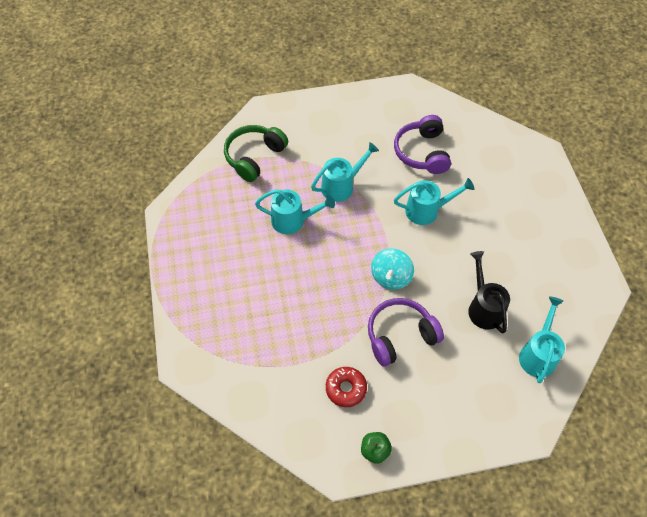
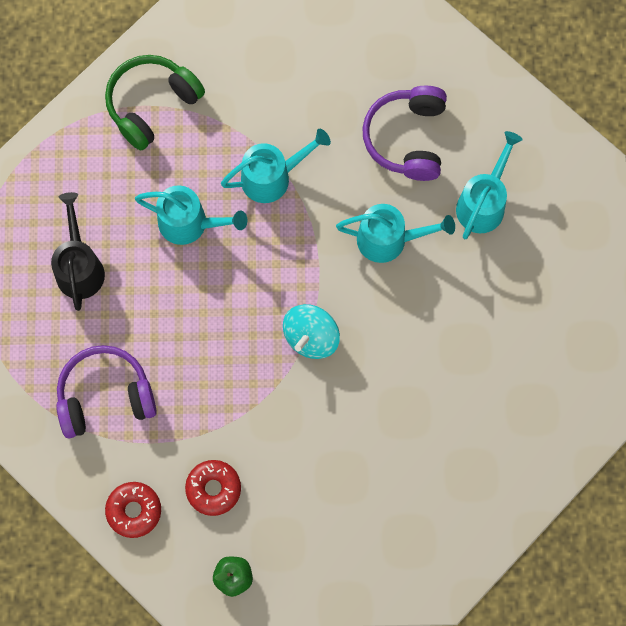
camera: 10 degrees right, 15 degrees up
(290, 414) = (134, 511): none -> red donut
(400, 336) = (303, 427): purple headphones -> purple headphones (105, 396)
(483, 307) = (429, 405): black watering can -> black watering can (79, 266)
(538, 353) = (484, 485): turquoise watering can -> turquoise watering can (483, 202)

